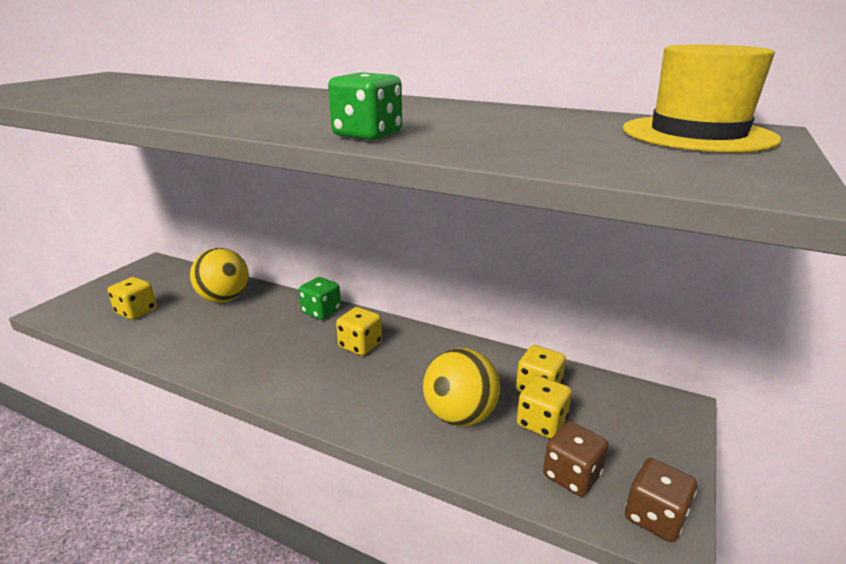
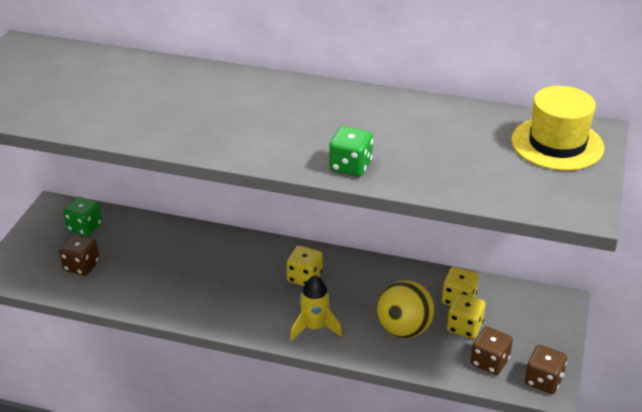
camera: 10 degrees left, 10 degrees up
(136, 311) = (81, 266): yellow dice -> brown dice
(224, 299) = (156, 242): yellow ball -> none
(321, 311) = (255, 246): green dice -> green dice (84, 227)
(348, 400) = (315, 327): none -> yellow rocket

